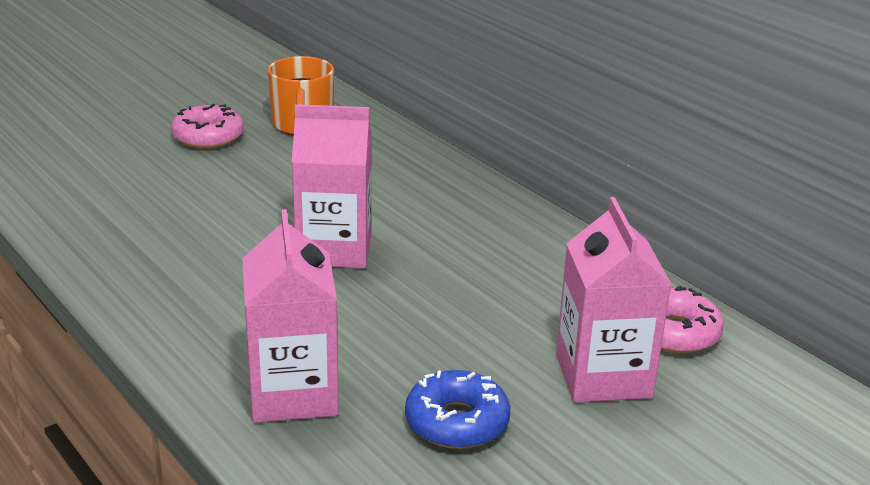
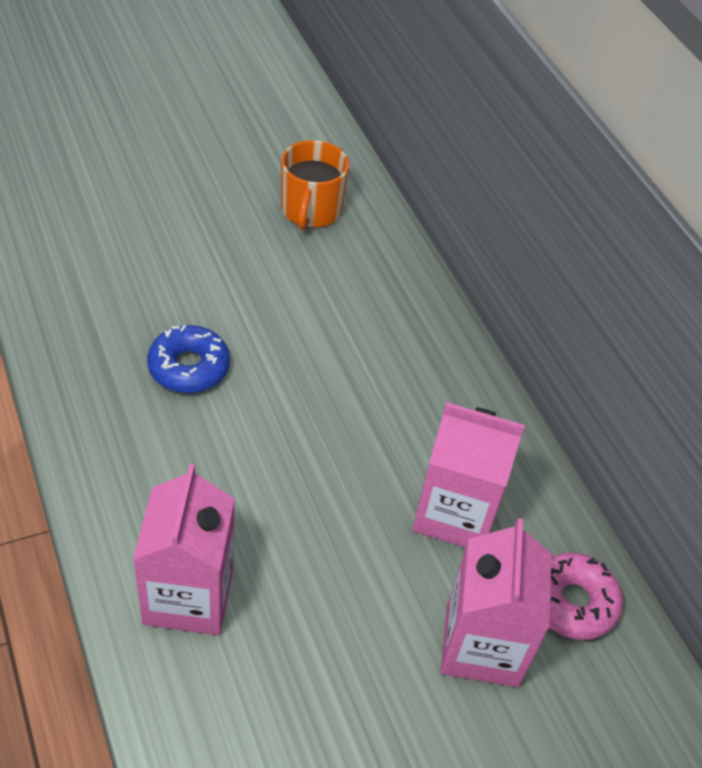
camera: 10 degrees right, 20 degrees up
(208, 137) = (214, 210): pink donut -> none
(334, 249) = (285, 404): pink carton -> pink carton (455, 513)
(457, 422) = (324, 671): blue donut -> blue donut (189, 367)

